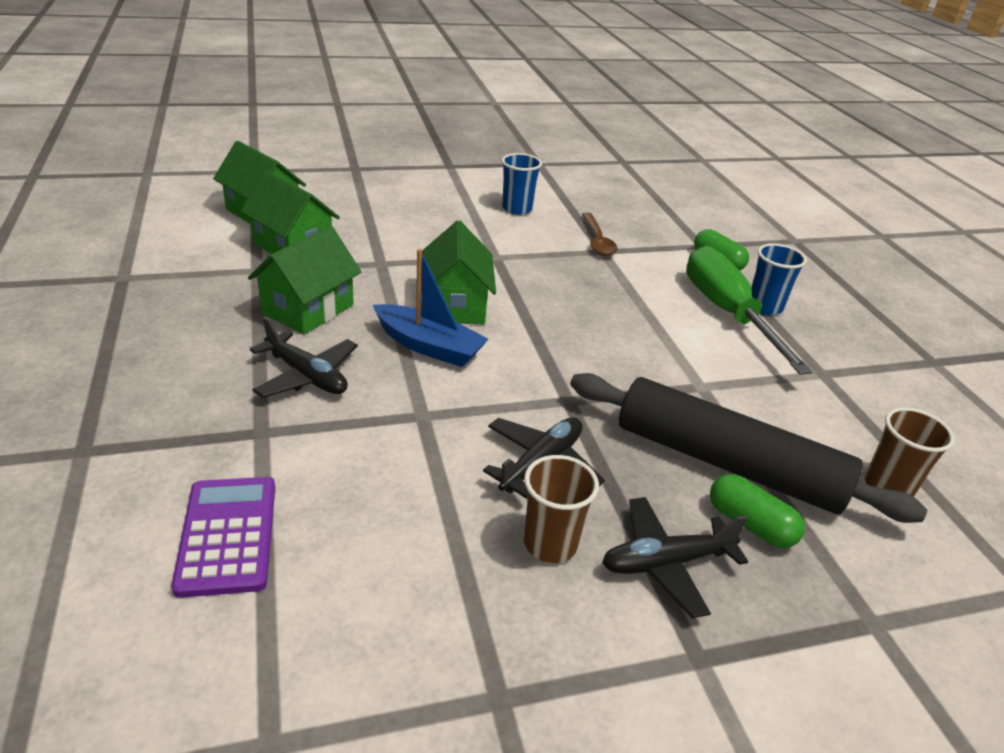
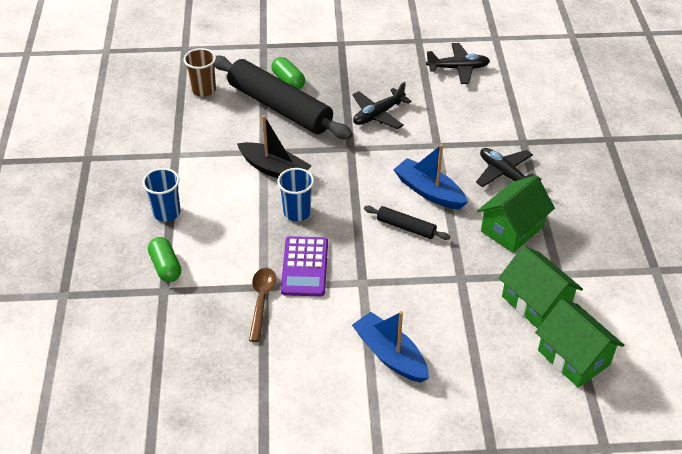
camera: 165 degrees left, 10 degrees up
(228, 535) = (526, 96): purple calculator -> purple calculator (304, 267)
(452, 211) = (390, 355): none -> blue boat
(455, 305) = (406, 227): green house -> black rolling pin
(517, 209) = (322, 358): blue cup -> blue cup (297, 212)
(550, 544) = (385, 81): brown cup -> none
(666, 563) = (337, 71): black plane -> black plane (458, 68)
(667, 362) = (274, 169): none -> black boat
(727, 313) = (202, 208): green screwdriver -> none

